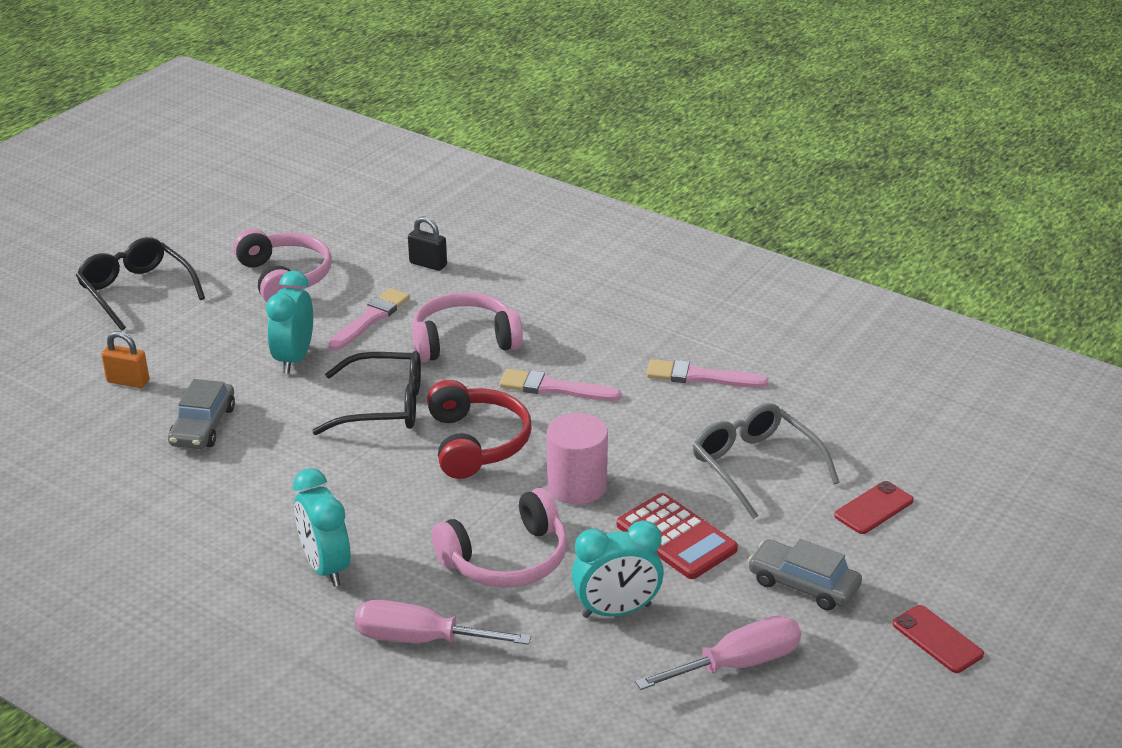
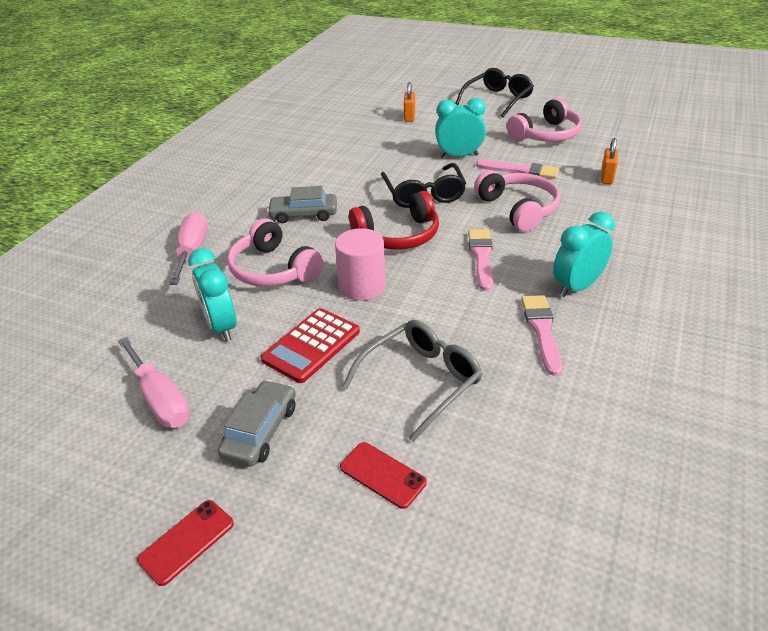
camera: 80 degrees right, 5 degrees up
(203, 426) = (378, 144): grey car -> grey car (304, 214)
(325, 567) = (257, 207): turquoise clock -> turquoise clock (577, 287)
(428, 264) = (606, 178): black padlock -> orange padlock

